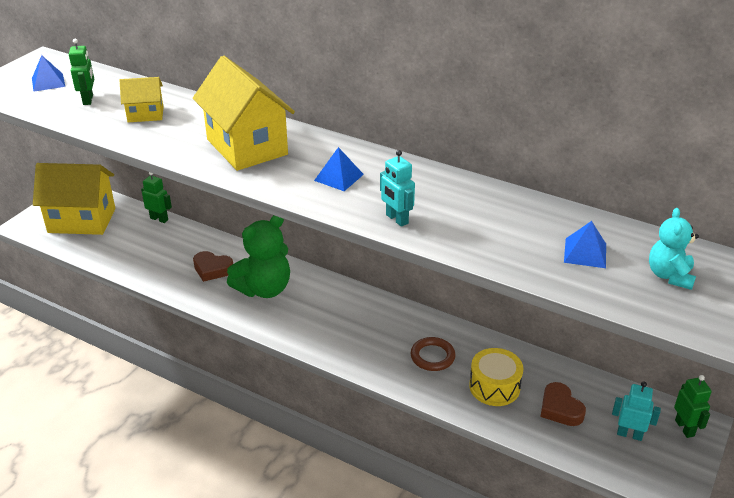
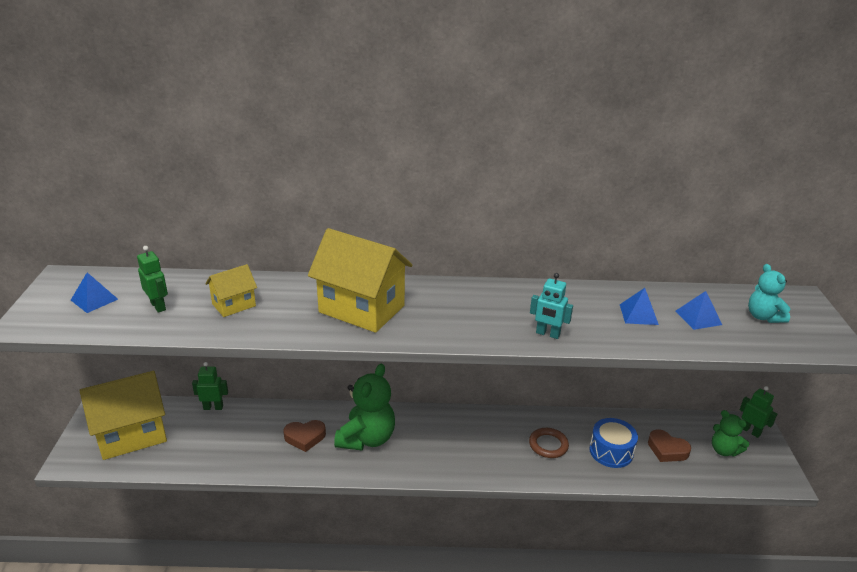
camera: 30 degrees left, 5 degrees down
(339, 177) = (466, 313): blue pyramid -> blue pyramid (638, 314)
(494, 387) = (611, 451): yellow drum -> blue drum
(629, 434) = (724, 450): turquoise robot -> green teddy bear

